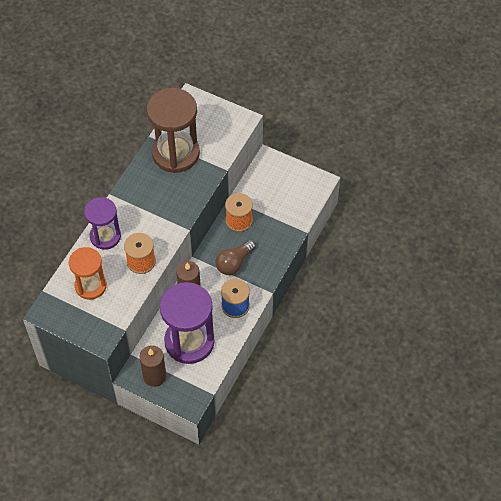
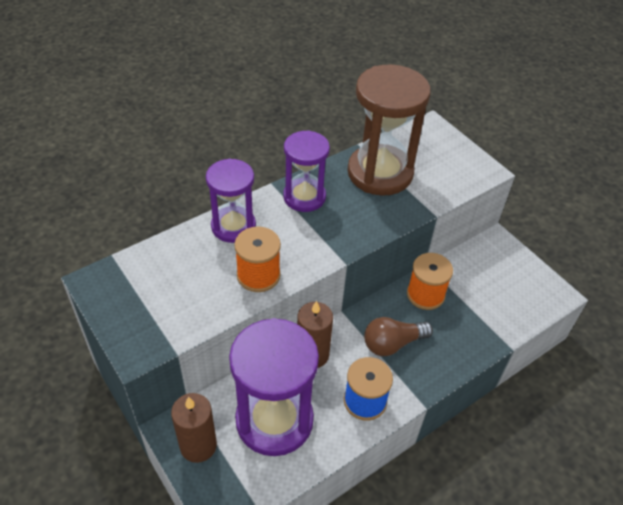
camera: 25 degrees right, 10 degrees down
(90, 286) = (173, 276): orange hourglass -> none
(137, 194) = (304, 197): none -> purple hourglass

